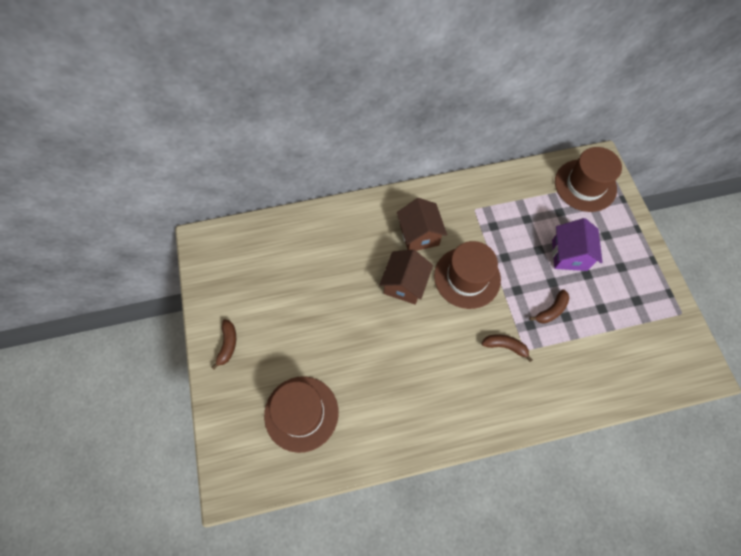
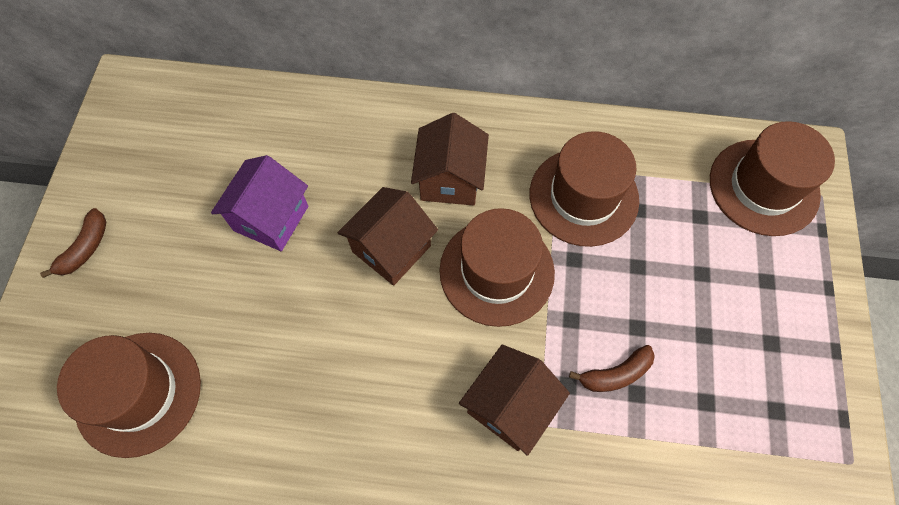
camera: 20 degrees right, 0 degrees up
(495, 221) = (583, 197): none -> brown hat
(505, 346) = (510, 406): brown banana -> brown house
(569, 255) = (686, 292): purple house -> purple house (271, 218)

